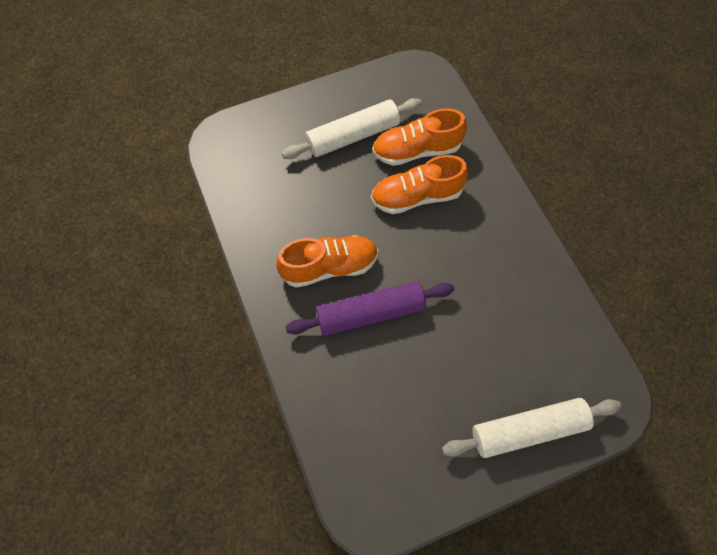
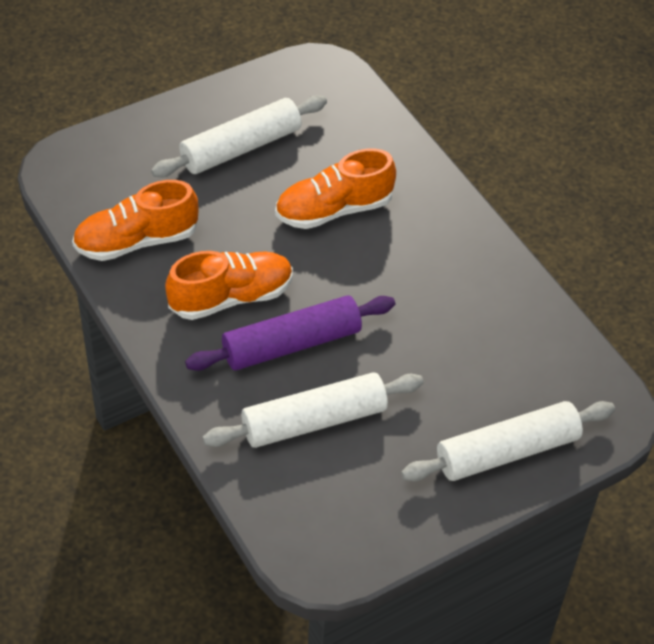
camera: 10 degrees left, 15 degrees down
(379, 384) = (314, 421): none -> white rolling pin
(416, 150) = (327, 158): orange shoe -> orange shoe (136, 241)

